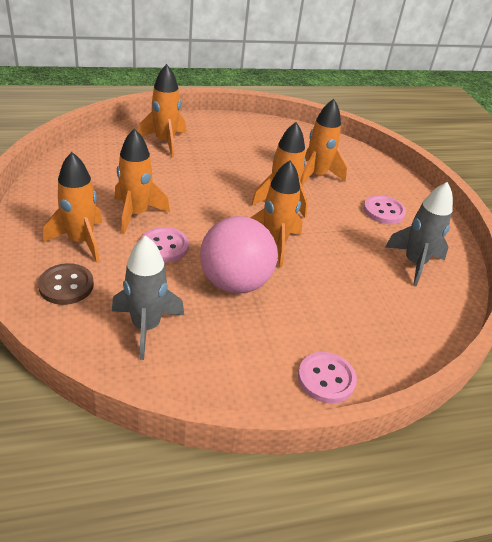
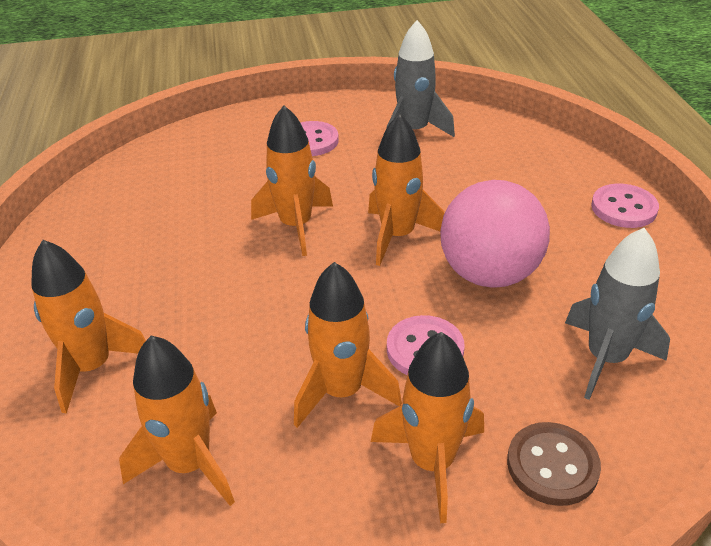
camera: 80 degrees left, 0 degrees up
(316, 176) = (224, 189): orange rocket -> orange rocket (190, 464)

